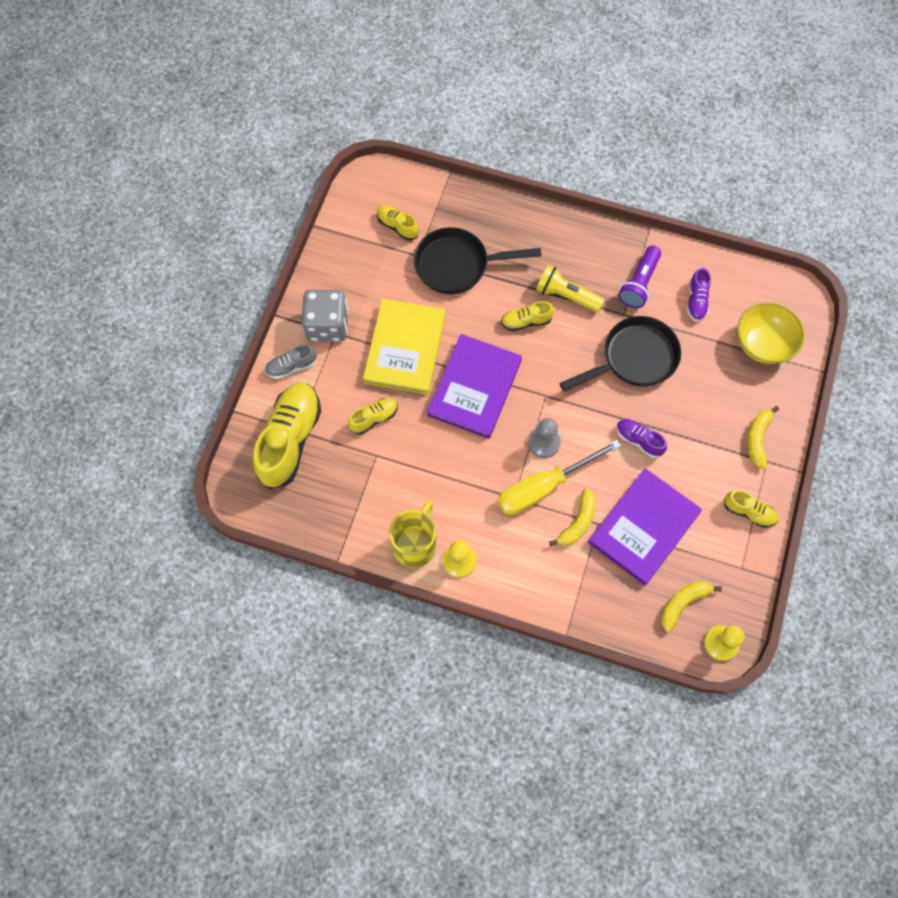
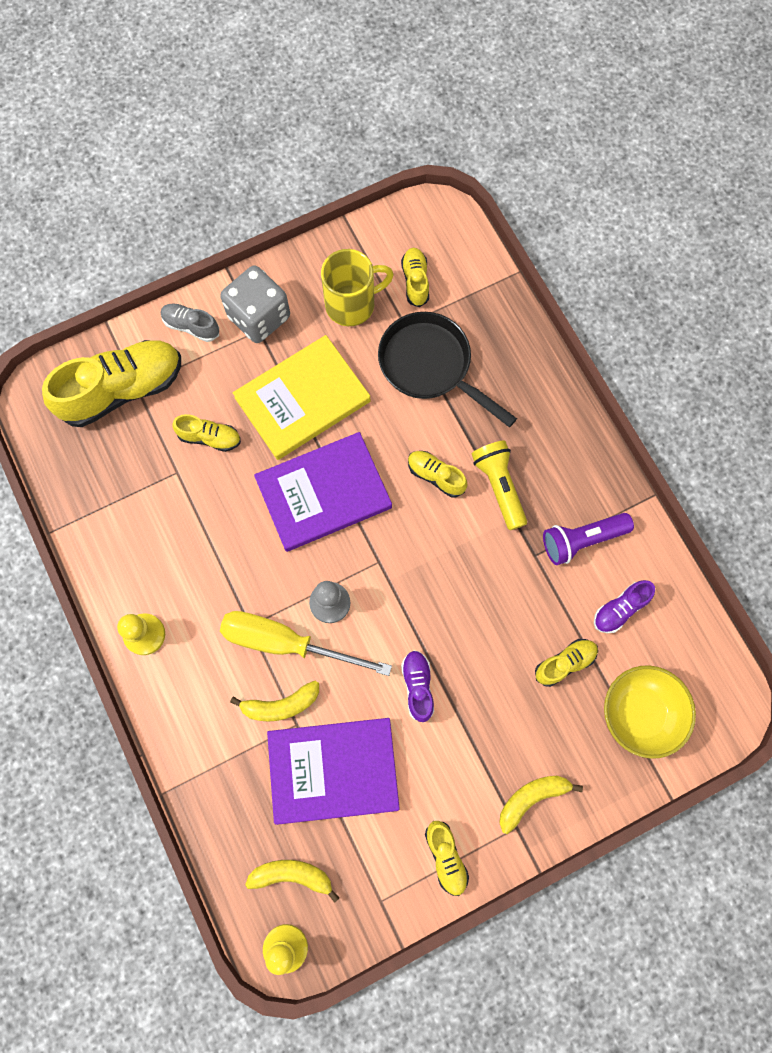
camera: 45 degrees right, 5 degrees up
(415, 544) = (124, 583): yellow mug -> yellow mug (352, 304)
(634, 358) = (498, 606): black pan -> none
(699, 355) = (565, 663): none -> yellow shoe

